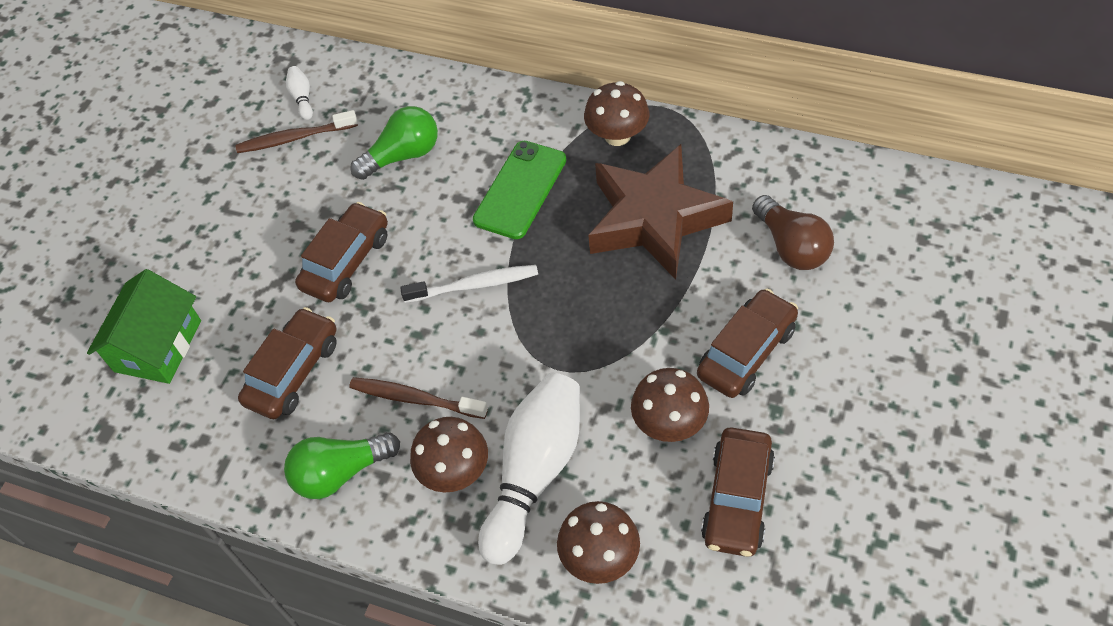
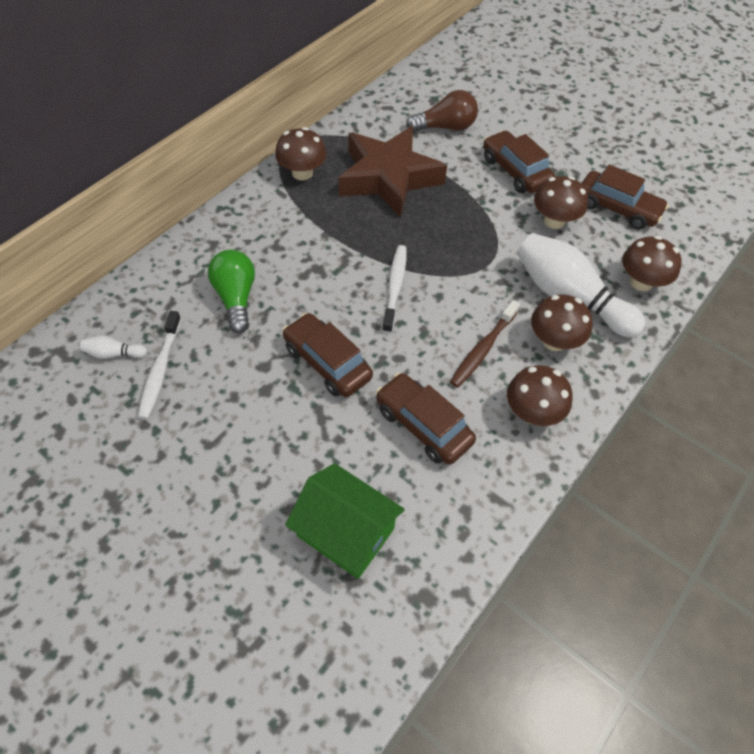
camera: 80 degrees left, 0 degrees up
(295, 138) = (160, 370): brown toothbrush -> white toothbrush
(341, 472) = (532, 412): green light bulb -> brown mushroom
(520, 190) = (319, 237): green phone -> none

